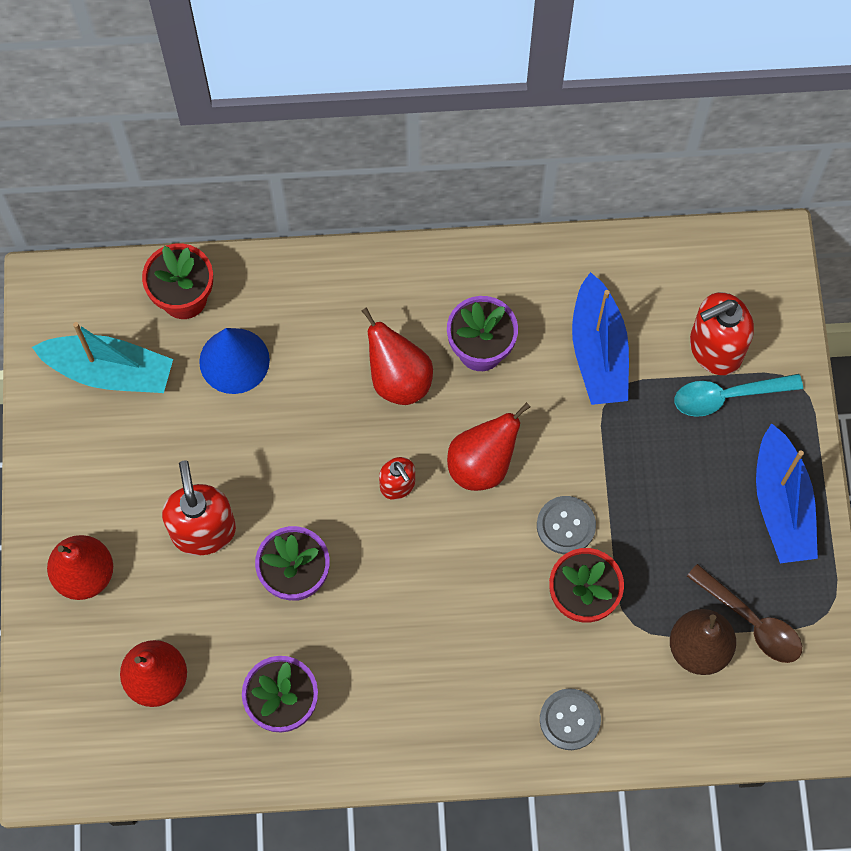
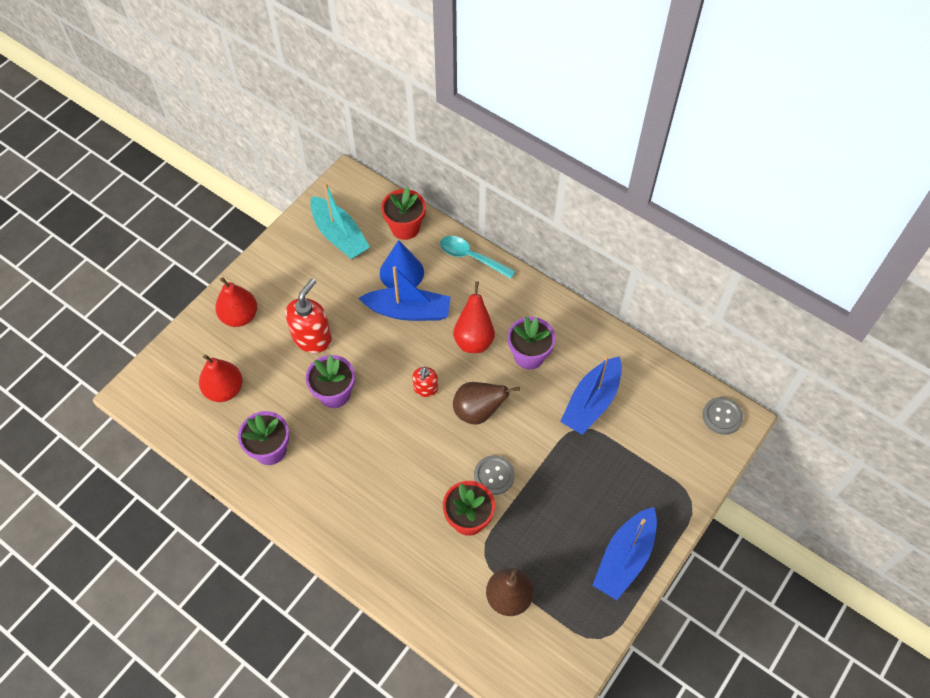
camera: 40 degrees right, 10 degrees down
(288, 404) = (408, 311): none -> blue boat
(482, 464) = (478, 411): red pear -> brown pear
(570, 719) = (404, 577): grey button -> grey button (722, 416)
(715, 348) = (658, 448): red soap dispenser -> none
(728, 396) = (644, 478): turquoise spoon -> turquoise spoon (471, 257)
(751, 621) = (551, 607): brown spoon -> none

